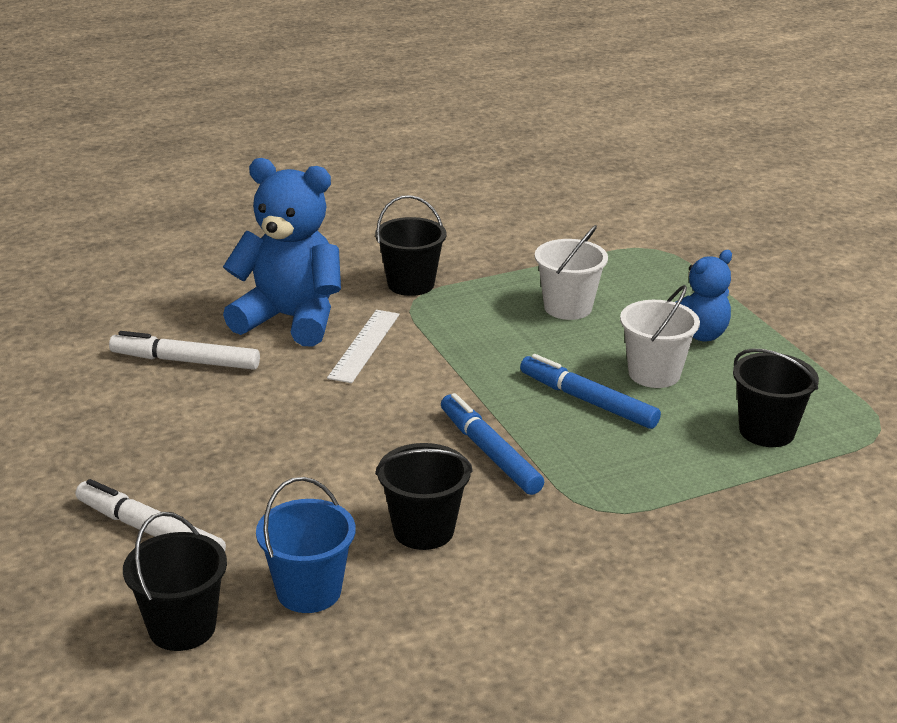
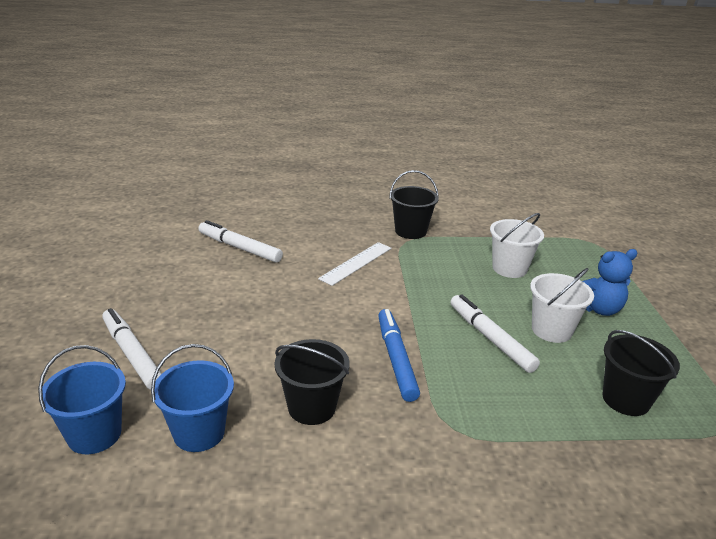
camera: 20 degrees right, 0 degrees up
(182, 627) = (94, 434): black bucket -> blue bucket
(290, 319) = (321, 236): blue teddy bear -> none
(587, 401) = (490, 338): blue marker -> white marker

